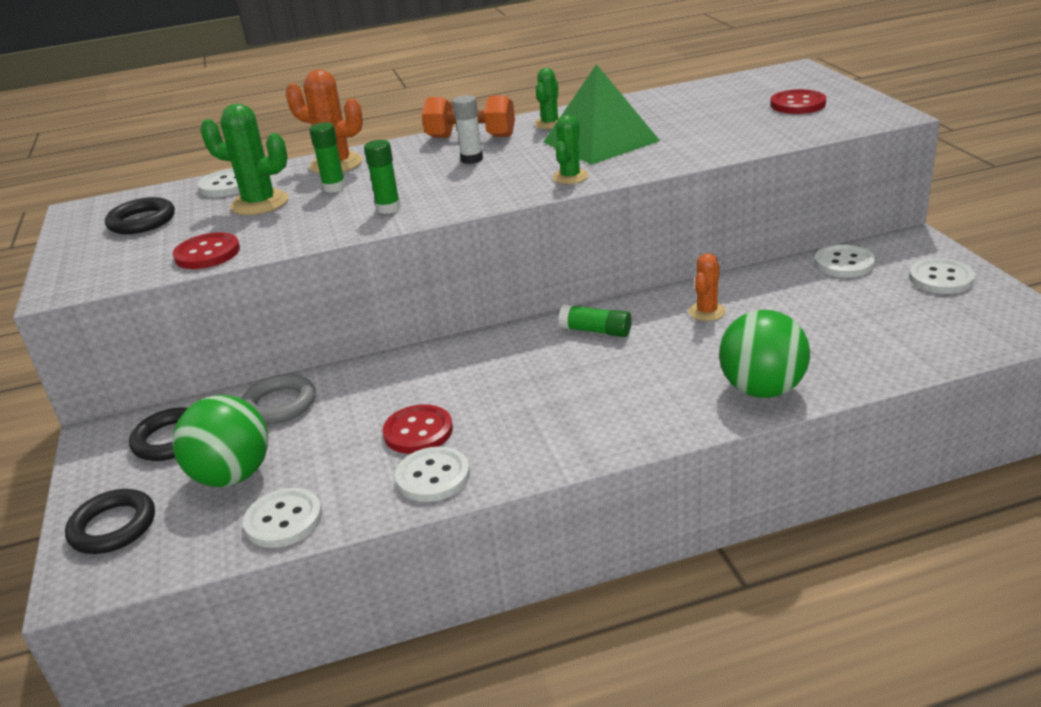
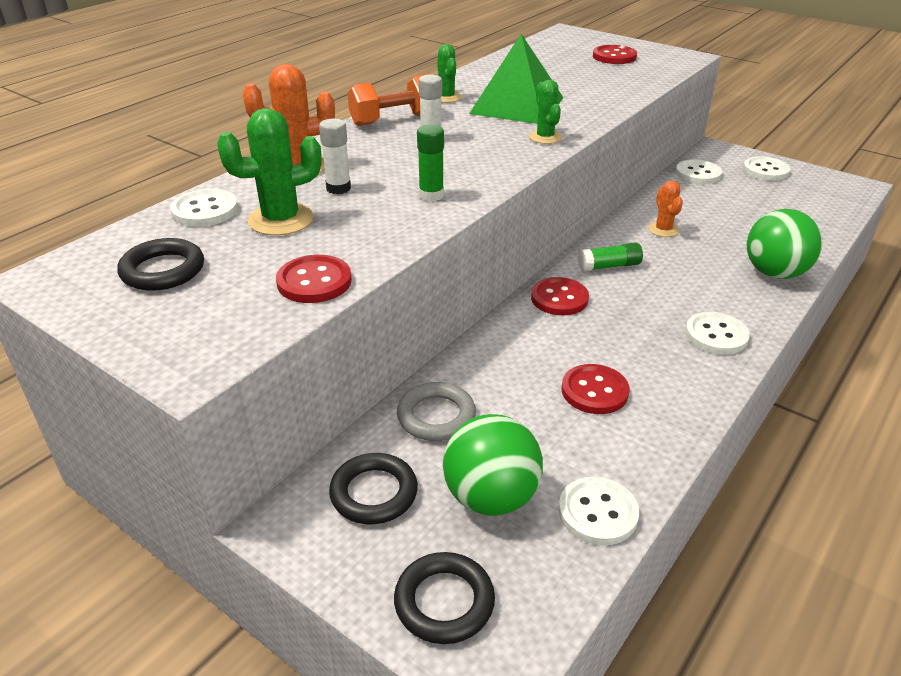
camera: 40 degrees left, 5 degrees up
(334, 188) = (338, 188): green glue stick -> white glue stick
(433, 477) = (660, 421): white button -> white button (716, 335)
(506, 346) = (559, 298): none -> red button

